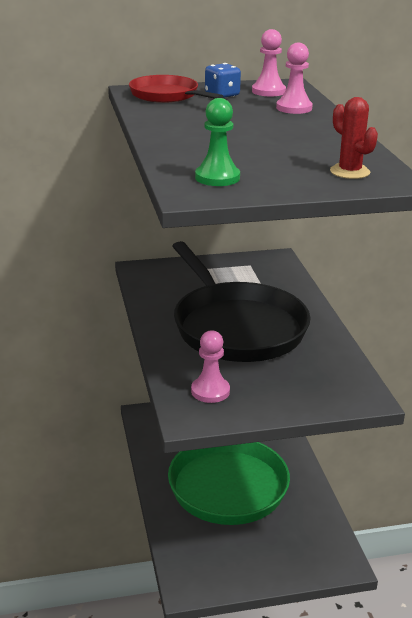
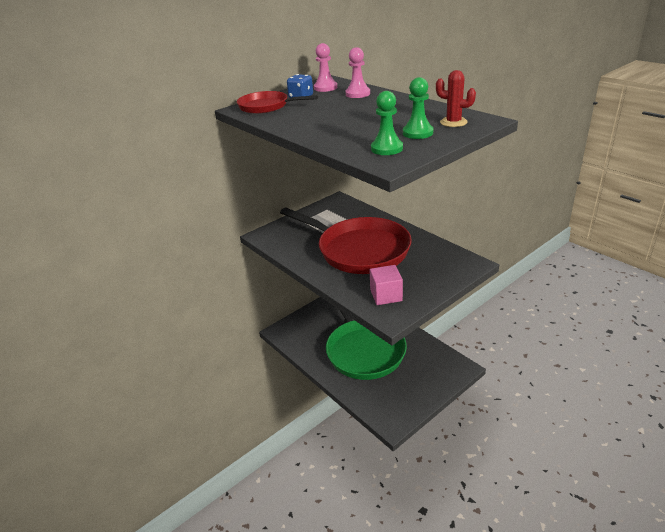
camera: 25 degrees left, 5 degrees up
(210, 391) = (386, 295): pink pawn -> pink cube
(236, 327) = (359, 250): black pan -> red pan
(284, 171) = (417, 133): none -> green pawn

